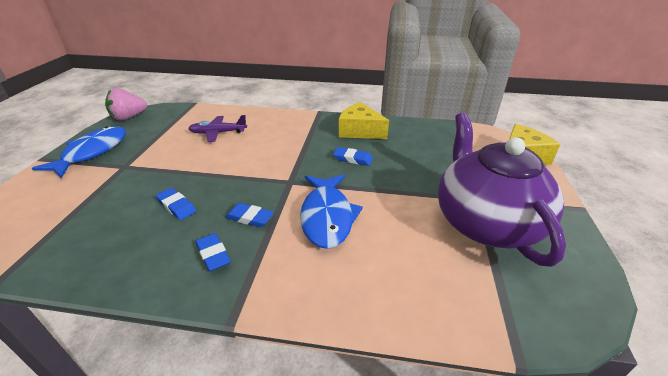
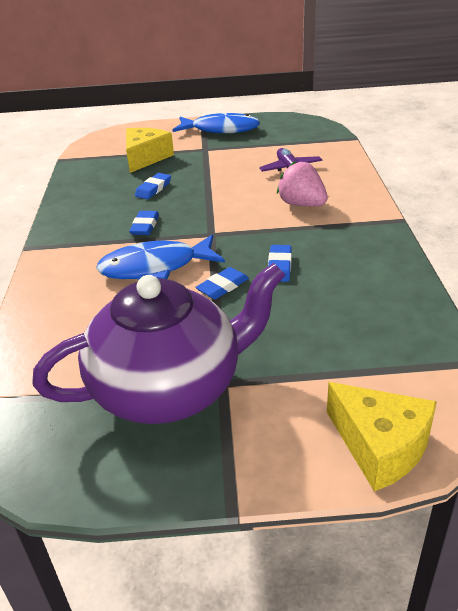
camera: 80 degrees right, 0 degrees up
(129, 117) = (294, 120): pink strawberry -> pink strawberry (302, 204)
(213, 254) = (95, 222): blue eraser -> blue eraser (223, 286)
(359, 131) = (362, 261): yellow cheese -> yellow cheese (145, 158)

